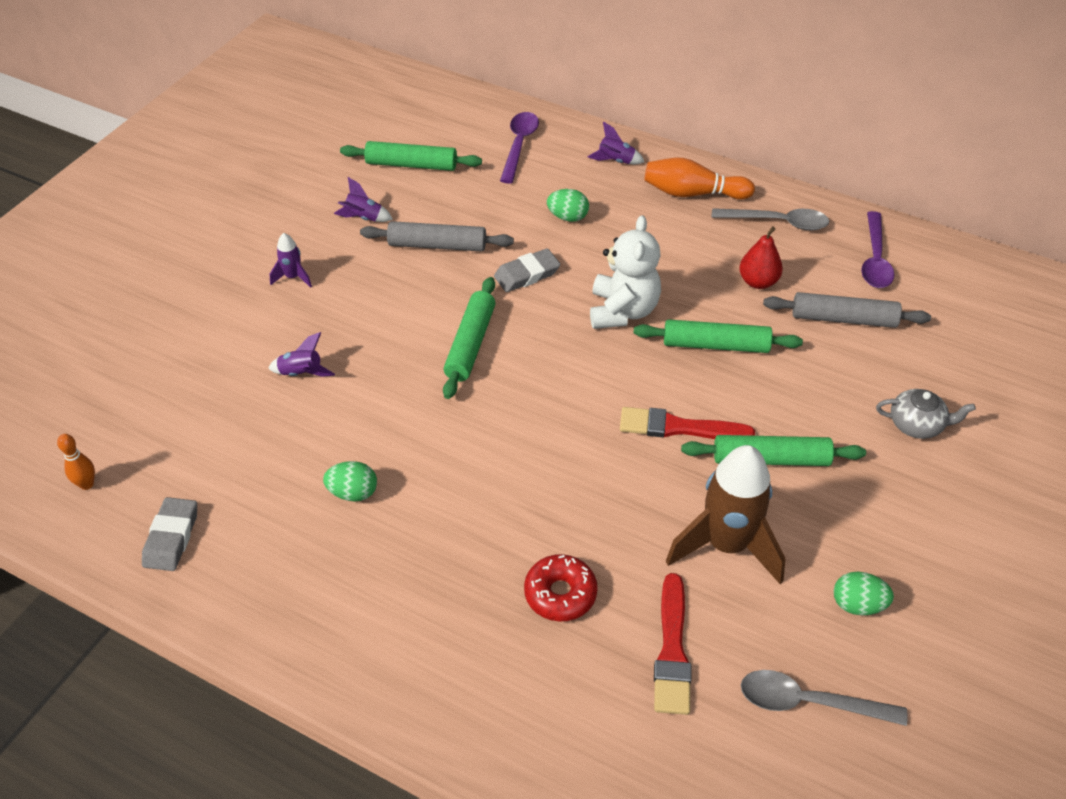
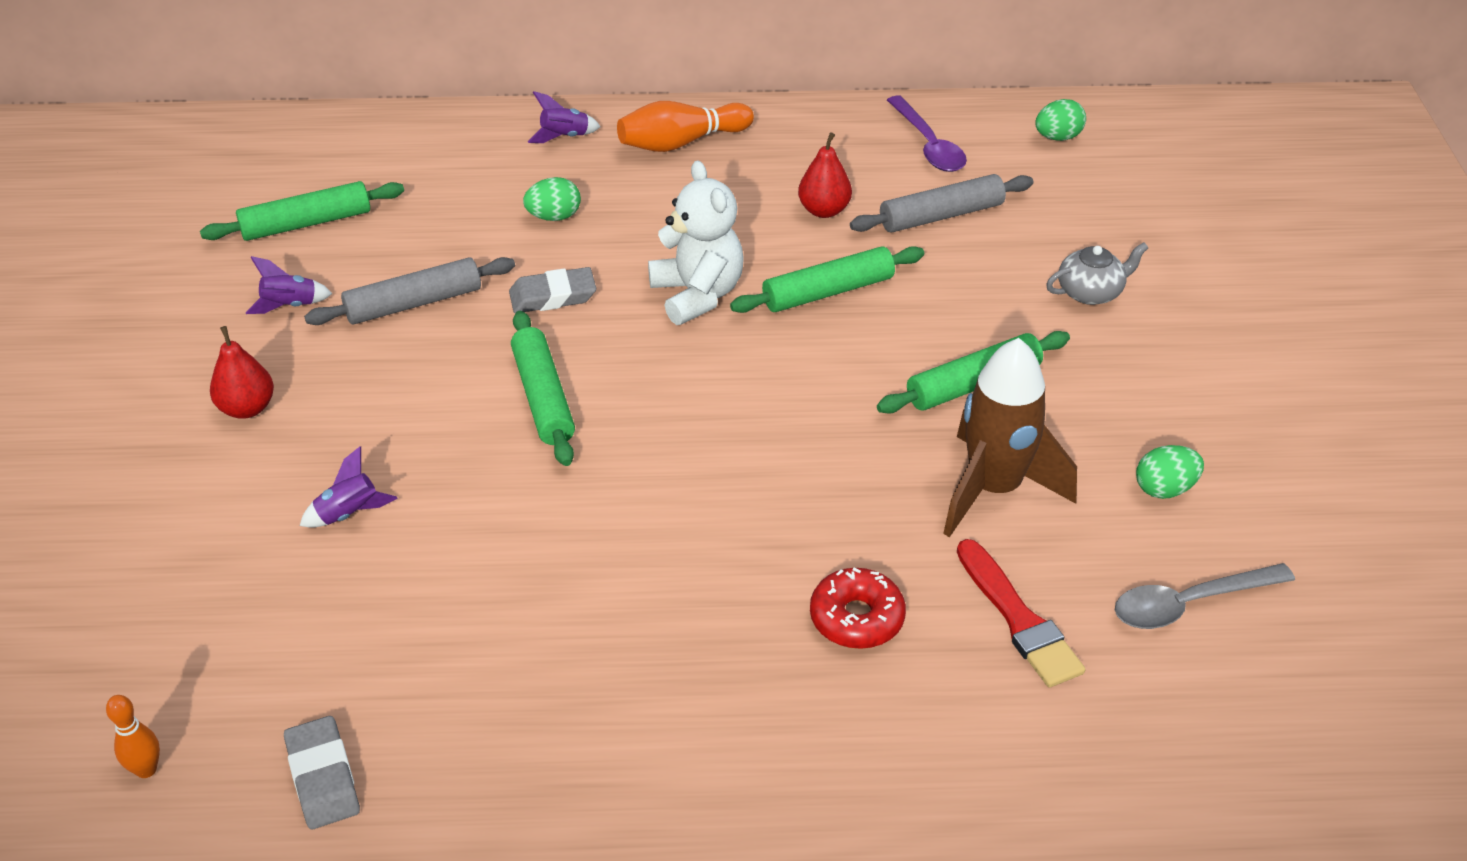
camera: 30 degrees left, 5 degrees down
(293, 277) = (247, 408): purple rocket -> red pear
(353, 493) = (526, 620): green egg -> green egg (1057, 137)
(519, 145) = (431, 157): purple spoon -> none
(527, 274) = (553, 296): grey eraser -> grey eraser turned 45 degrees clockwise
(679, 427) = (853, 392): red brush -> none
(777, 222) = (798, 142): grey spoon -> none

